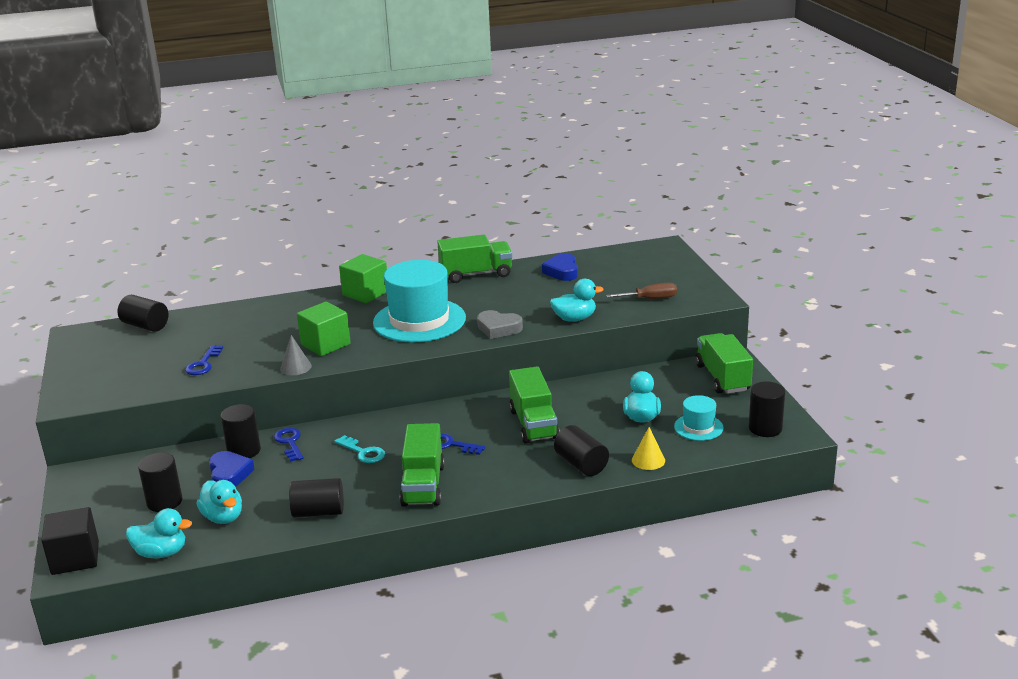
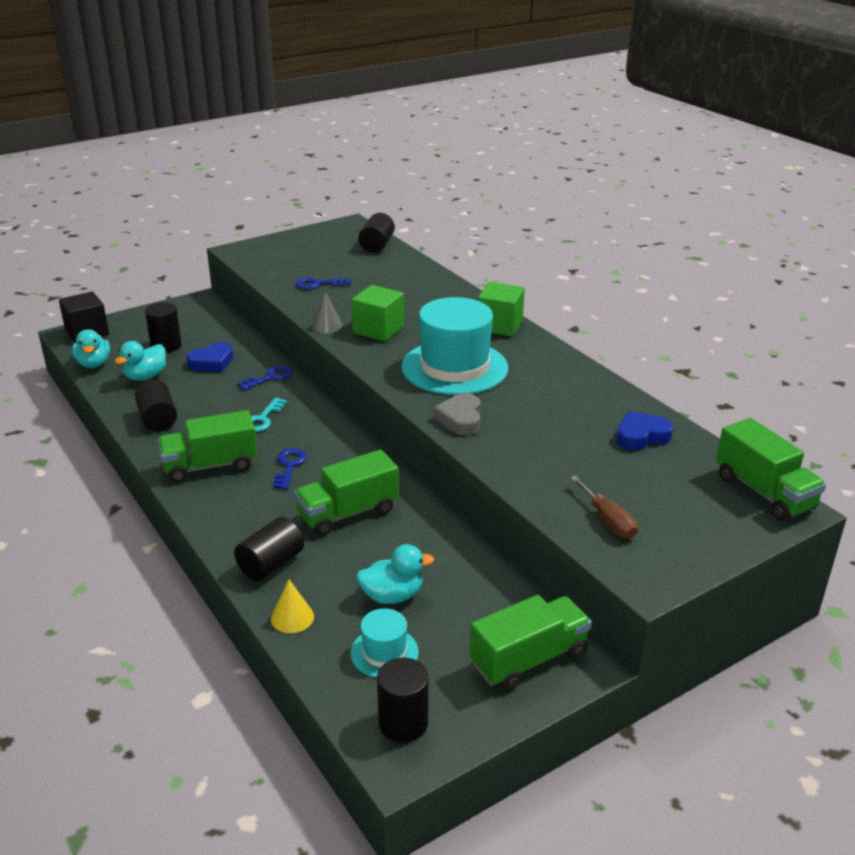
camera: 70 degrees right, 5 degrees up
(244, 451) = (251, 359): black cylinder -> none
(476, 274) = (590, 379): green truck -> green truck (764, 492)
(574, 319) = (514, 467): turquoise duck -> none

